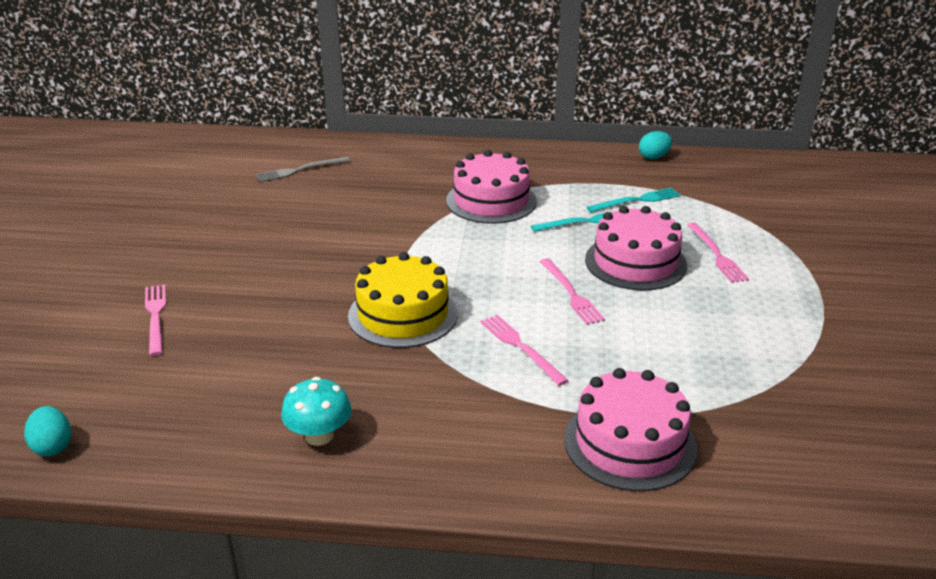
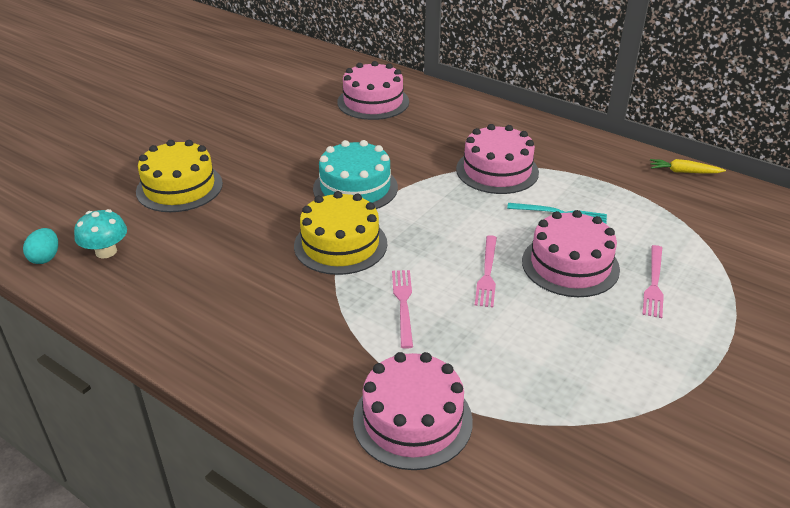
camera: 30 degrees right, 5 degrees up
(155, 316) = (179, 187): pink fork -> yellow cake
(300, 170) = (373, 102): grey fork -> pink cake
(319, 435) = (200, 316): turquoise mushroom -> turquoise mushroom (106, 251)
(364, 257) = (355, 188): none -> turquoise cake
(636, 200) = (626, 208): turquoise fork -> none
(654, 157) = (683, 172): turquoise egg -> yellow carrot

